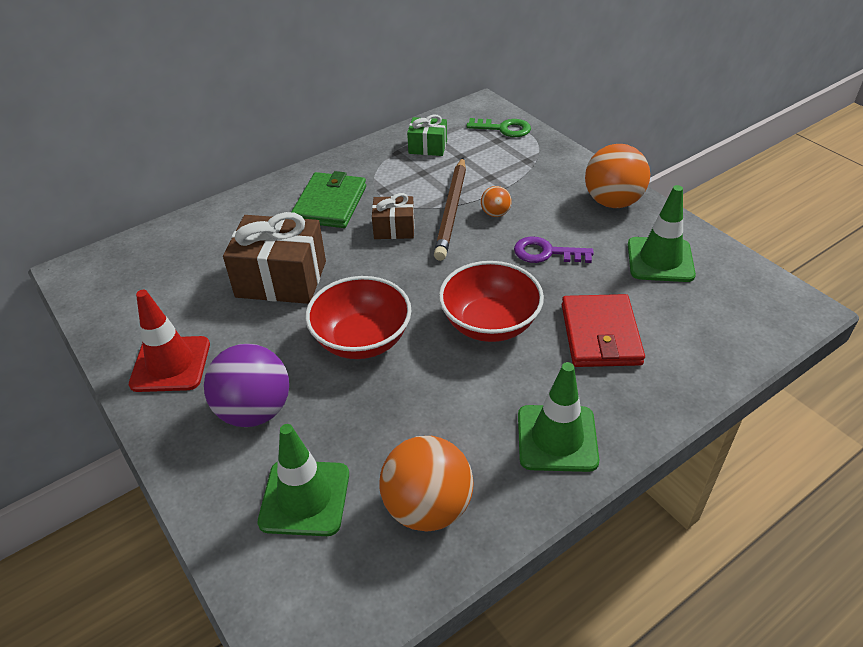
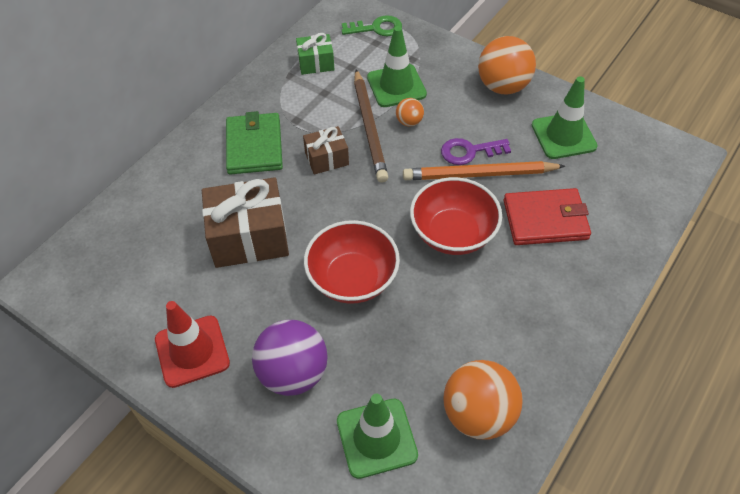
camera: 20 degrees left, 10 degrees up
(547, 276) = (479, 174): none -> orange pencil
(557, 438) = (550, 323): green traffic cone -> green traffic cone (396, 86)
(600, 334) = (545, 219): red wallet -> red wallet turned 75 degrees counterclockwise

